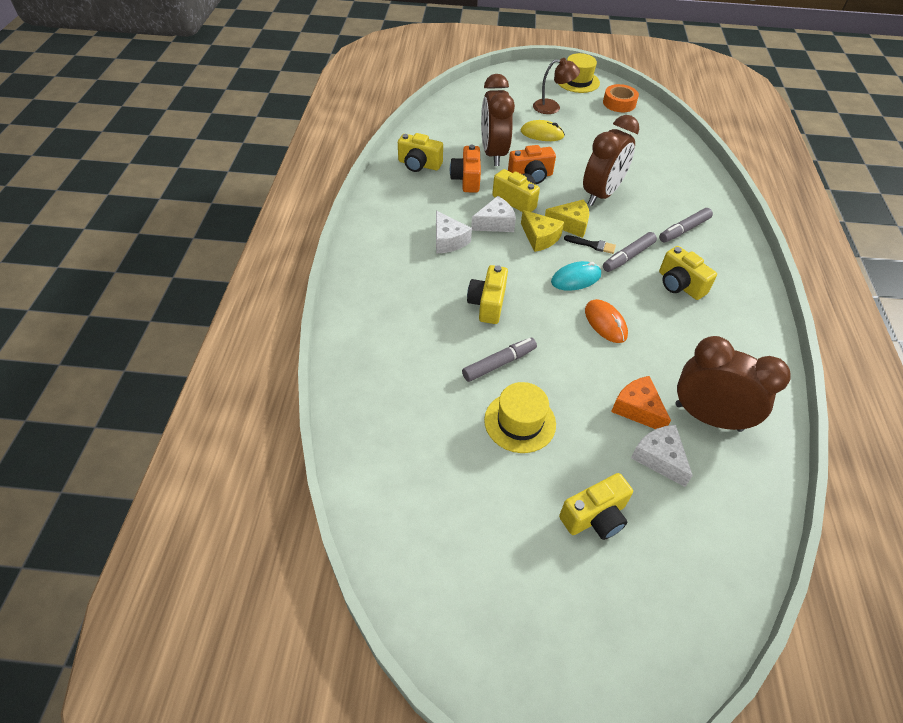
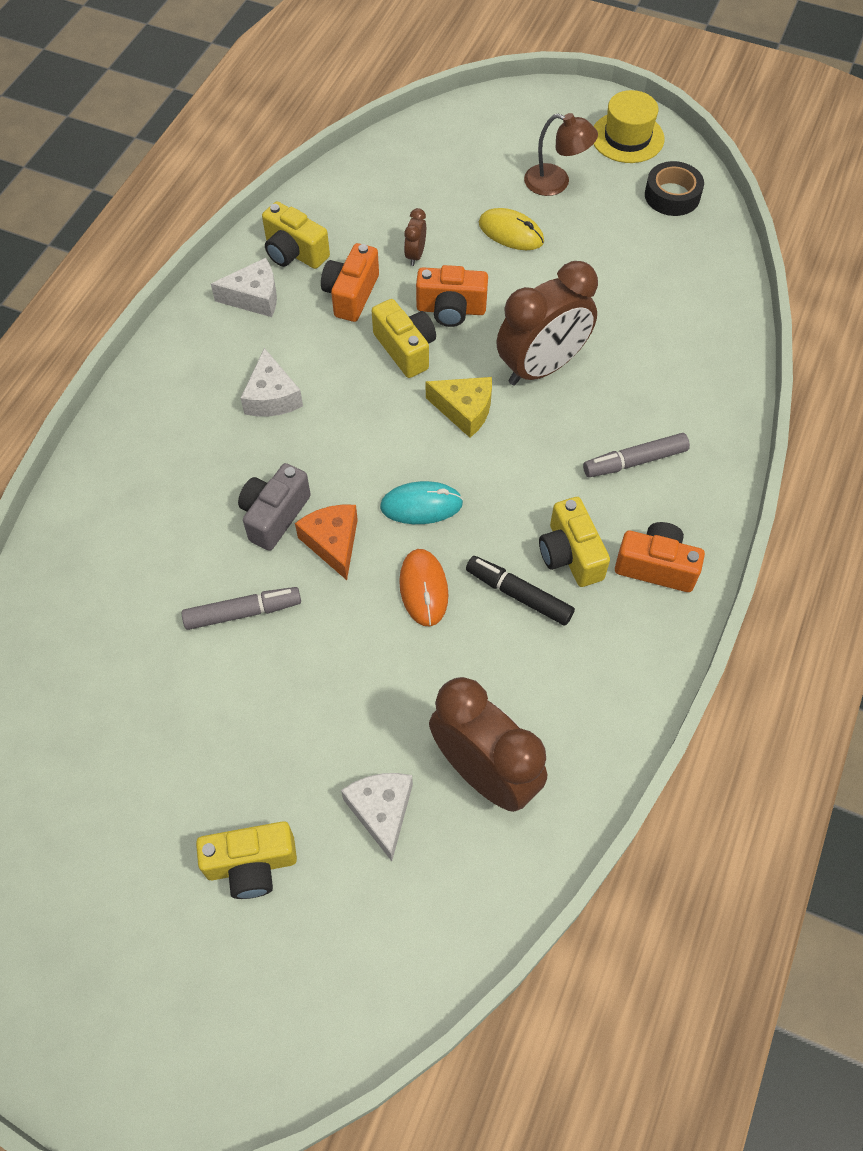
camera: 20 degrees right, 10 degrees up
(487, 304) = (274, 515): yellow camera -> grey camera
(493, 153) = (415, 255): brown clock -> brown clock, size x0.42
(495, 223) = (354, 382): white cheese -> white cheese (254, 297)
(520, 422) = (226, 706): yellow hat -> none
(540, 237) = (406, 423): yellow cheese -> none
(592, 245) = (477, 454): black brush -> none
(619, 103) = (672, 195): orange tape -> black tape
(628, 257) = (520, 488): grey marker -> none
(637, 409) = (393, 732): orange cheese -> orange cheese (333, 543)
(664, 313) = (518, 595): none -> black marker
(731, 280) = (656, 566): none -> orange camera

